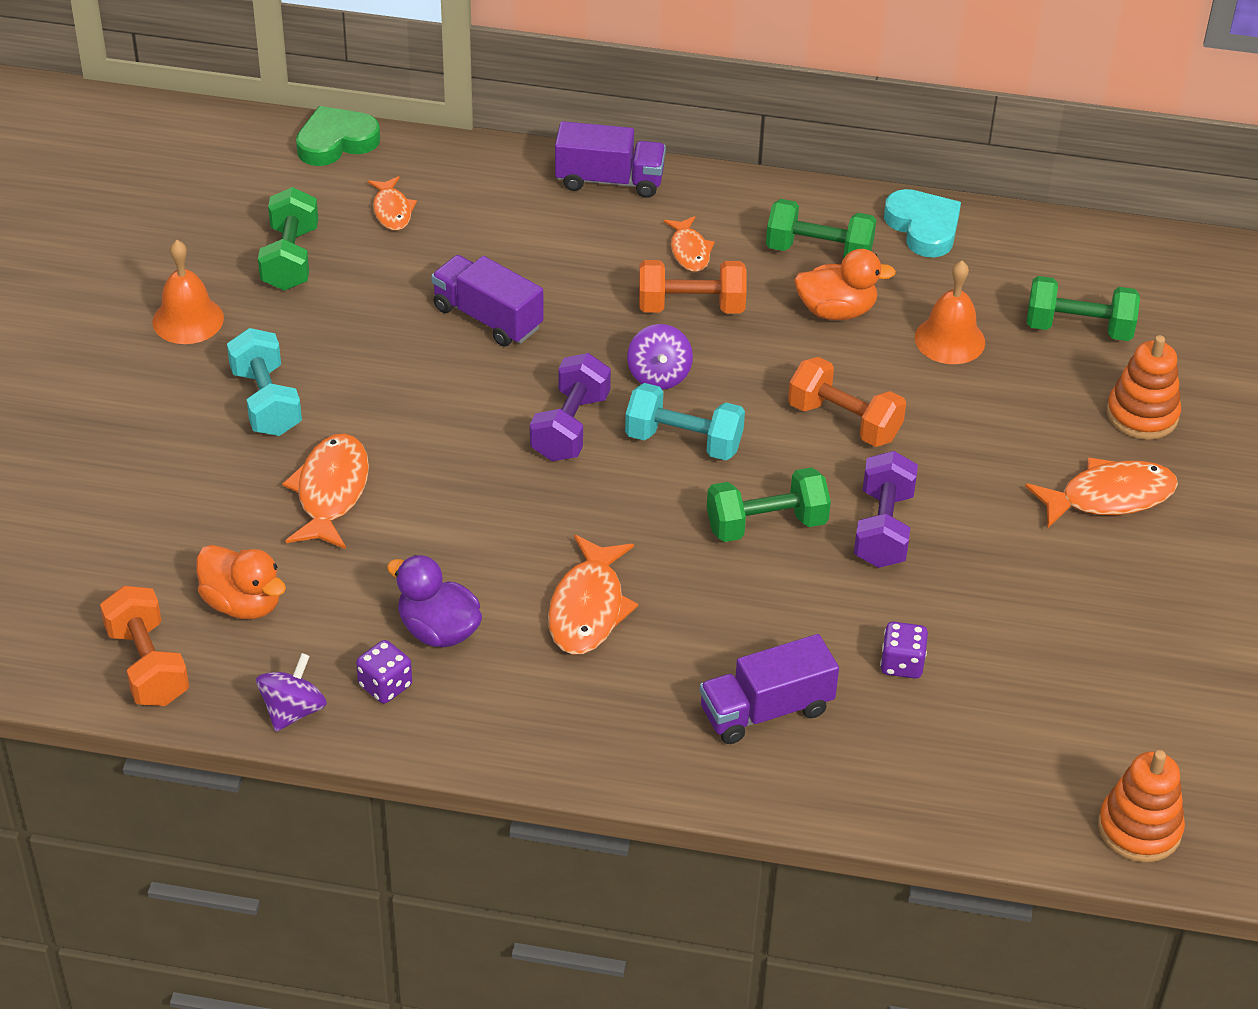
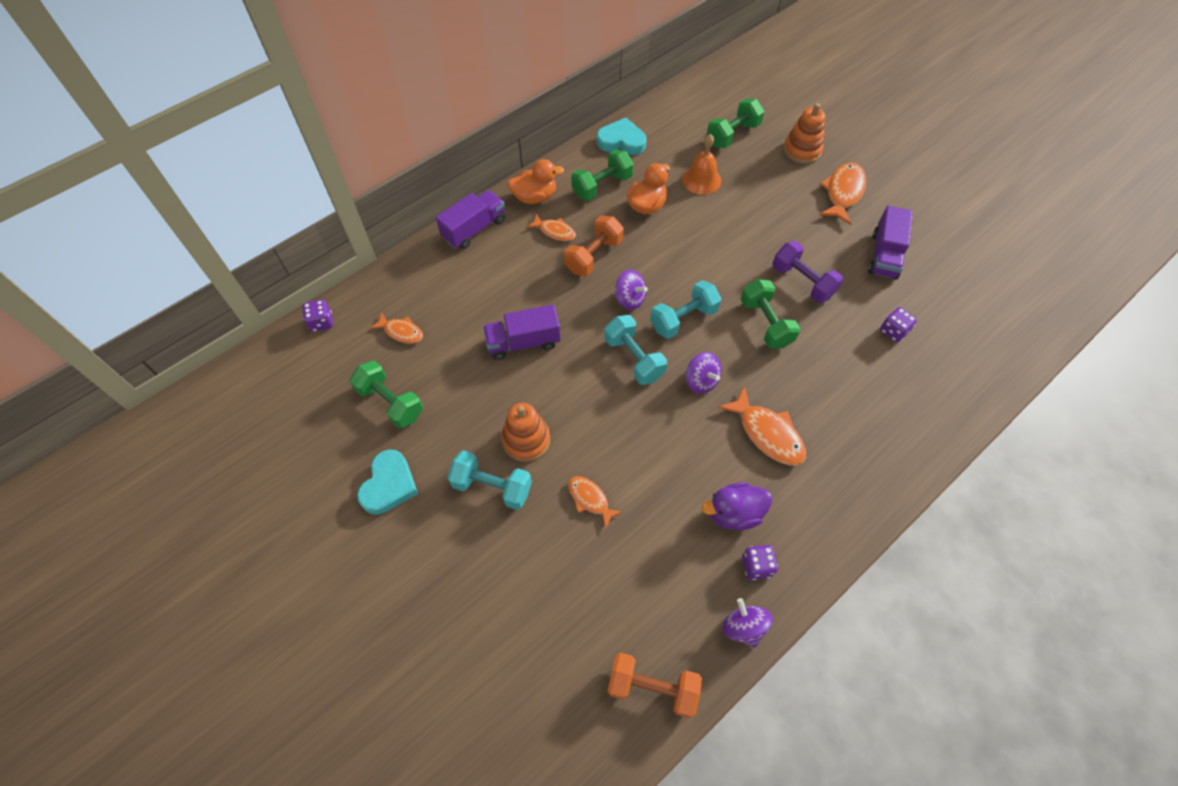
camera: 50 degrees left, 15 degrees up
(188, 320) = (389, 485): orange bell -> turquoise heart
(243, 603) = (641, 601): orange duck -> orange duck (535, 197)
(331, 492) = (590, 499): orange fish -> orange fish, size x0.61
(336, 142) = (321, 322): green heart -> purple dice
(570, 427) = (634, 358): purple dumbbell -> turquoise dumbbell
(603, 506) = (701, 381): none -> purple spinning top
(766, 524) = (765, 323): green dumbbell -> green dumbbell turned 45 degrees counterclockwise
(766, 710) = (888, 404): purple truck -> purple truck (884, 255)
(844, 421) = (721, 250): orange dumbbell -> none
(1139, 829) = (1047, 313): orange stacking toy -> orange stacking toy (526, 440)

